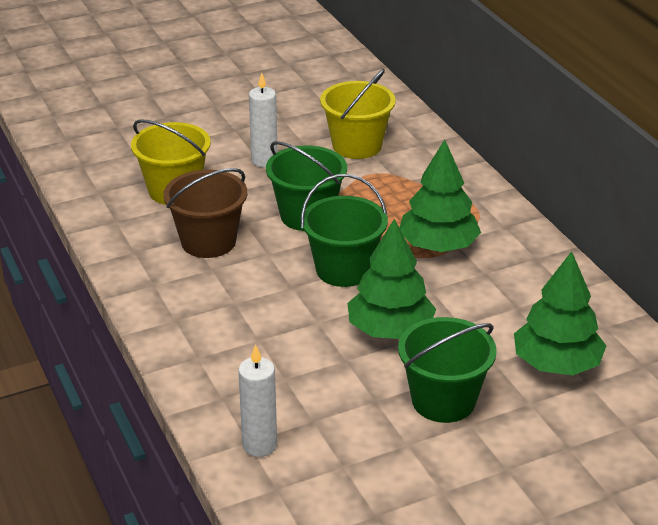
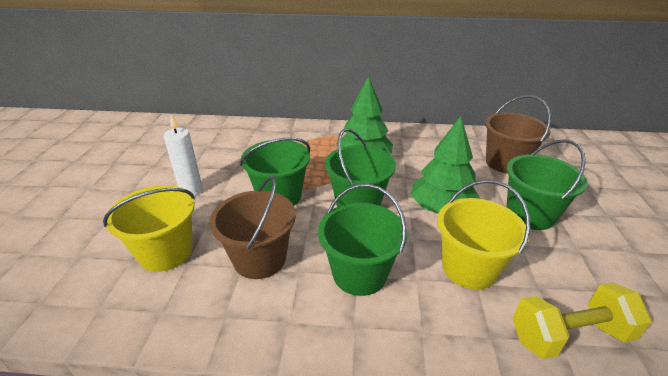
camera: 60 degrees left, 0 degrees up
(237, 303) = (359, 274): none -> green bucket
(259, 445) = (569, 335): white candle -> yellow dumbbell
(357, 146) = (227, 149): yellow bucket -> yellow bucket (469, 268)
(556, 364) = (505, 163): green tree -> brown bucket

